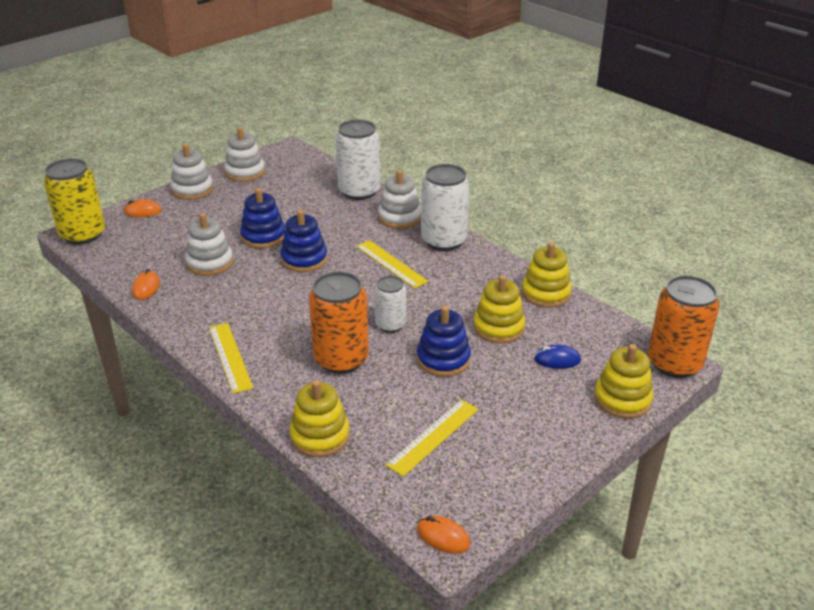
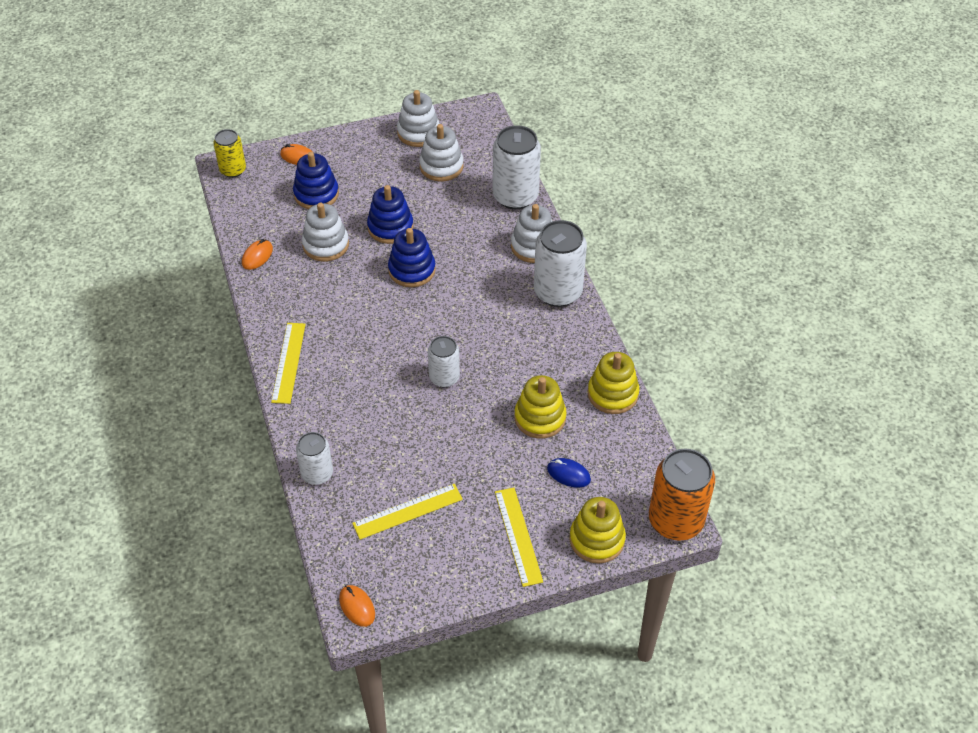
camera: 25 degrees right, 15 degrees up
(83, 234) = (233, 170): yellow can -> yellow can, size x0.59
(192, 190) = (357, 141): white stacking toy -> white stacking toy (441, 166)
(320, 436) = (317, 474): yellow stacking toy -> white can
(341, 359) = (379, 400): orange can -> none
(391, 264) = (488, 304): yellow ruler -> yellow ruler (518, 536)
(443, 359) = (466, 434): blue stacking toy -> blue stacking toy (316, 194)

